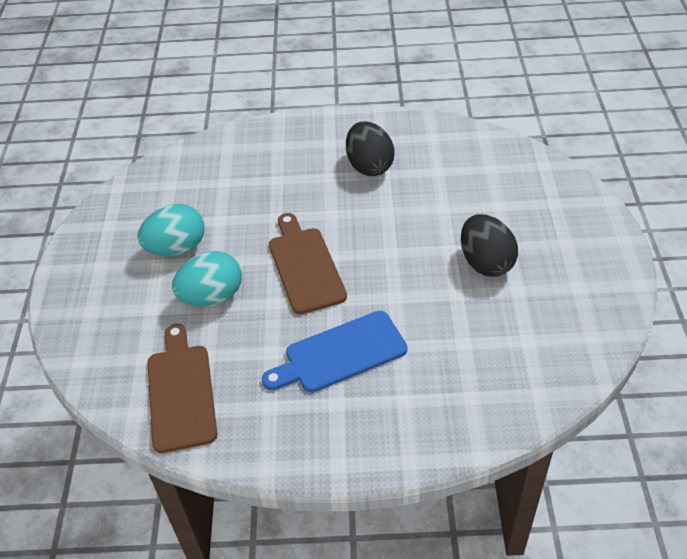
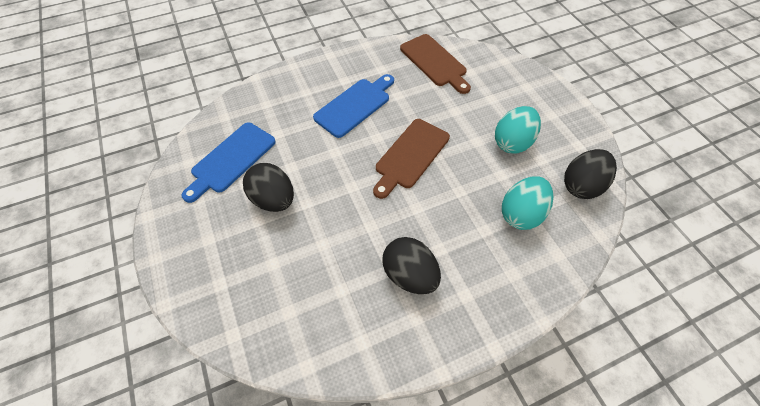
camera: 155 degrees right, 10 degrees up
(149, 189) = (581, 185): none -> black egg
(212, 296) = (459, 116): turquoise egg -> turquoise egg (521, 214)
(305, 266) = (410, 156): brown cutting board -> brown cutting board turned 75 degrees clockwise
(533, 324) = (231, 160): none -> blue cutting board

